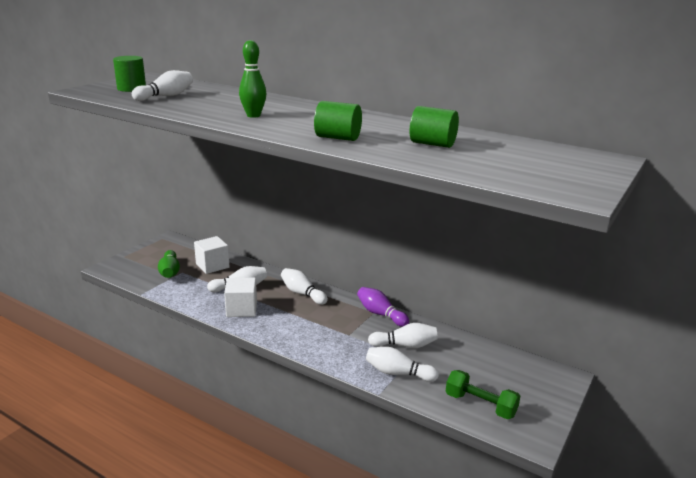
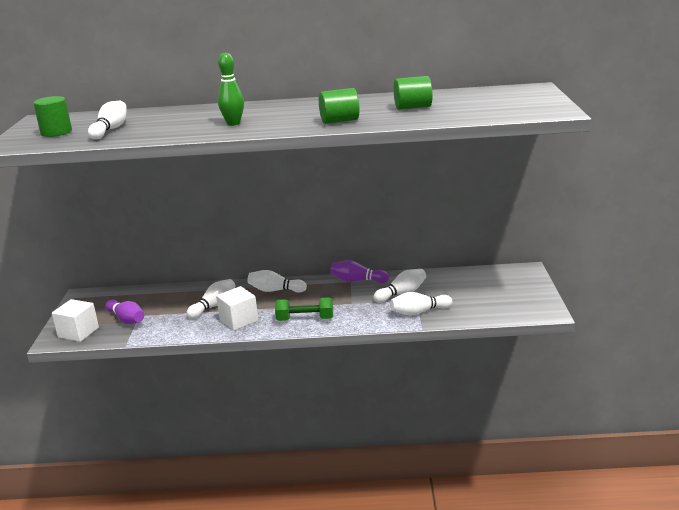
camera: 30 degrees left, 0 degrees up
(170, 272) = (126, 319): green bowling pin -> purple bowling pin
(212, 266) = (162, 300): white cube -> white cube (78, 332)
(480, 405) = (495, 307): green dumbbell -> green dumbbell (305, 319)

